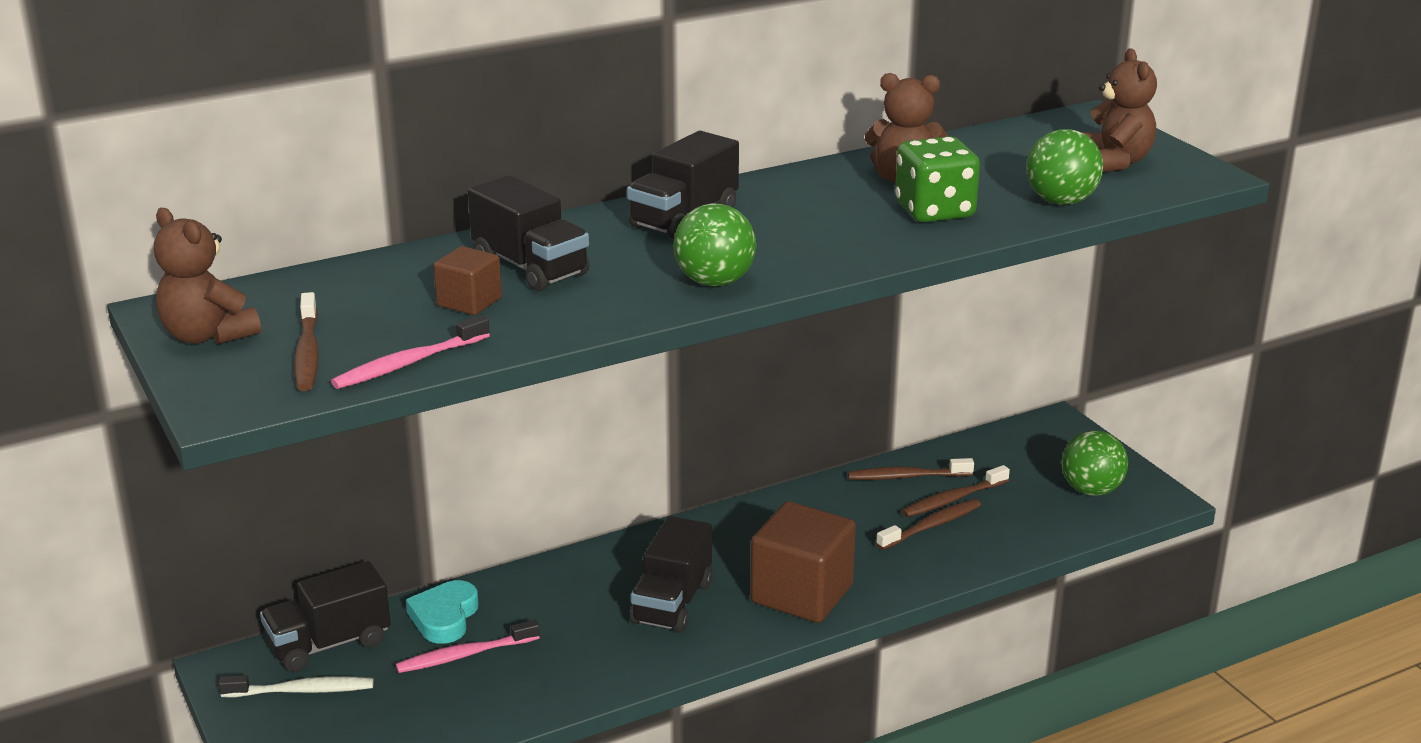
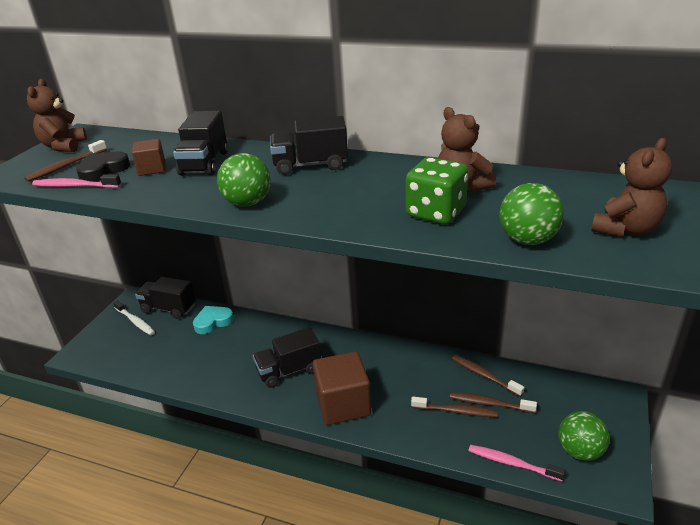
camera: 50 degrees right, 5 degrees up
(392, 332) = (103, 170): none -> black heart
(465, 655) = (194, 342): pink toothbrush -> pink toothbrush (512, 463)

